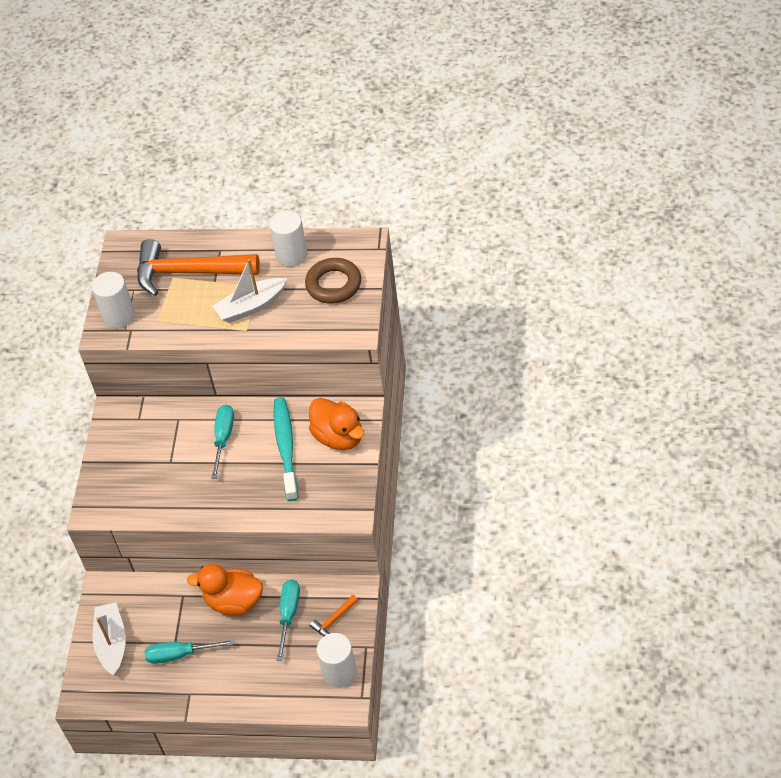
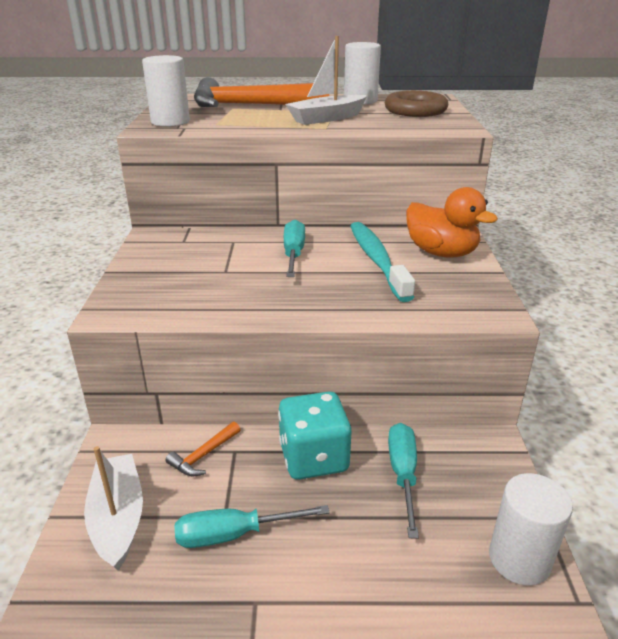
camera: 10 degrees left, 20 degrees down
(234, 601) = (314, 458): orange duck -> turquoise dice
(334, 620) = (476, 480): orange hammer -> orange hammer (203, 455)

